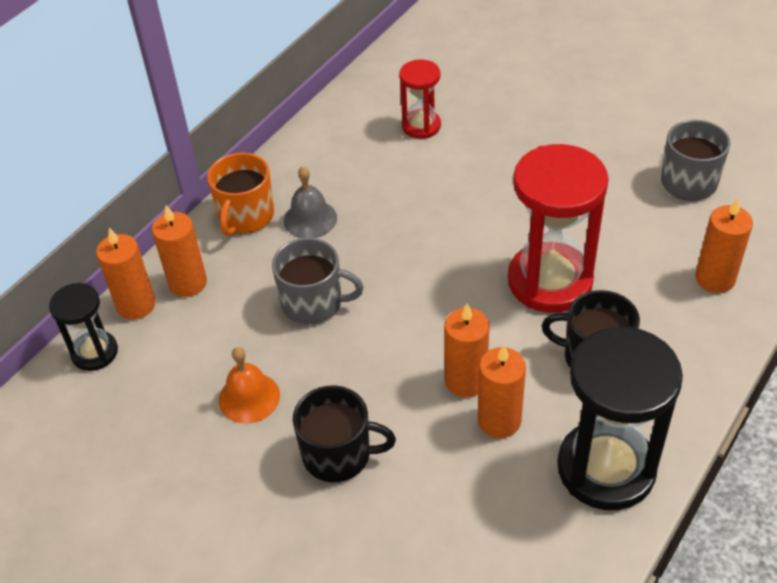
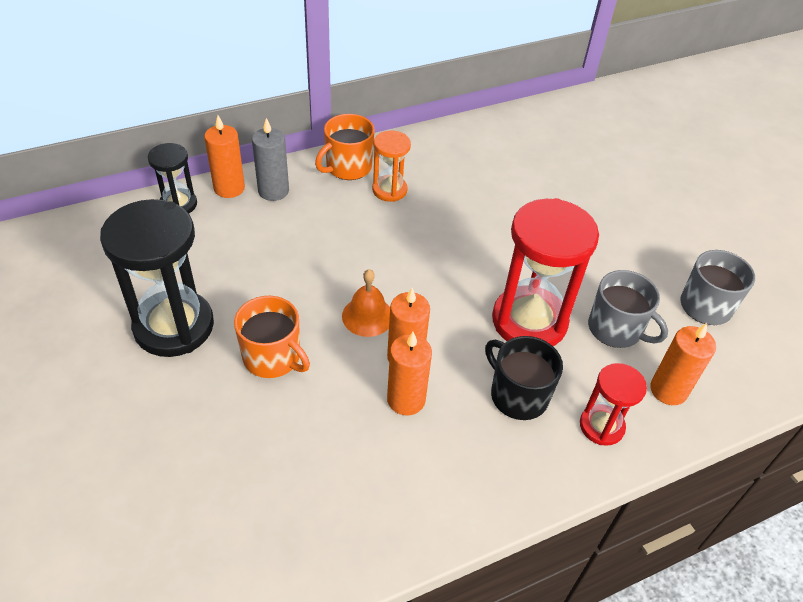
camera: 25 degrees right, 0 degrees up
(188, 283) = (273, 191): orange candle -> grey candle
(249, 397) = (248, 285): orange bell -> orange bell (367, 316)
(310, 219) = (389, 190): grey bell -> orange hourglass
(313, 303) = (344, 246): grey mug -> grey mug (616, 329)
(338, 455) = (273, 357): black mug -> orange mug
(421, 126) = (522, 166): red hourglass -> red hourglass (601, 426)
(606, 468) = (458, 482): black hourglass -> black hourglass (174, 326)

